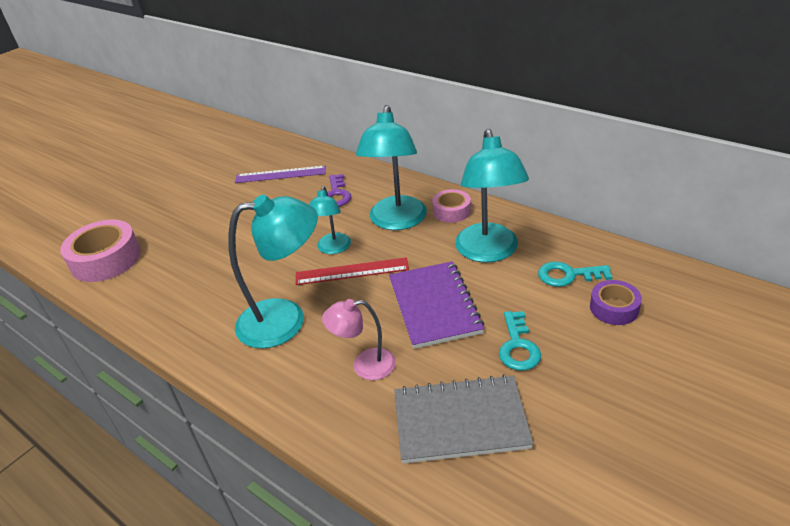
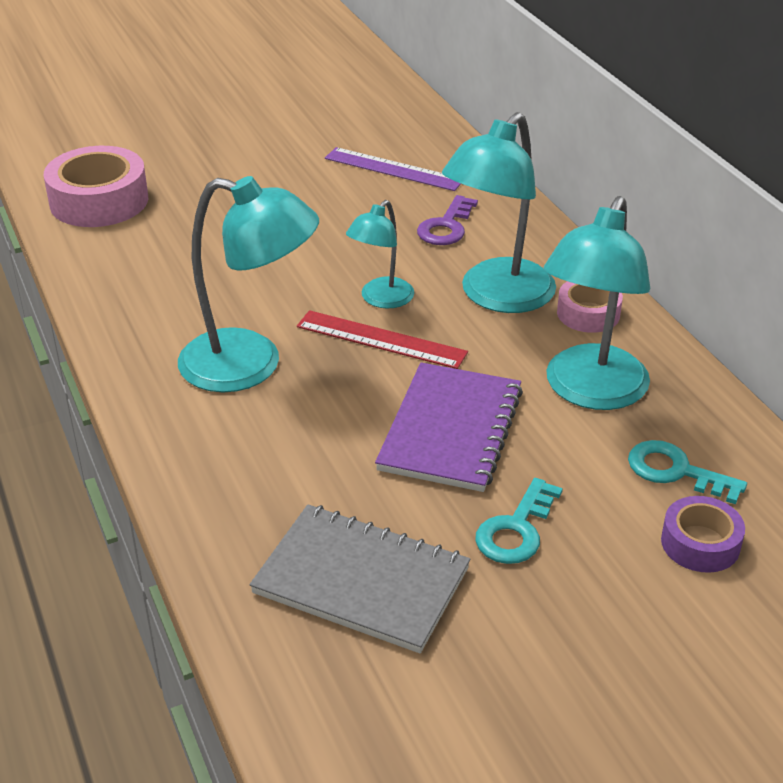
camera: 25 degrees right, 0 degrees up
(365, 365) = (301, 463): pink lamp -> none

